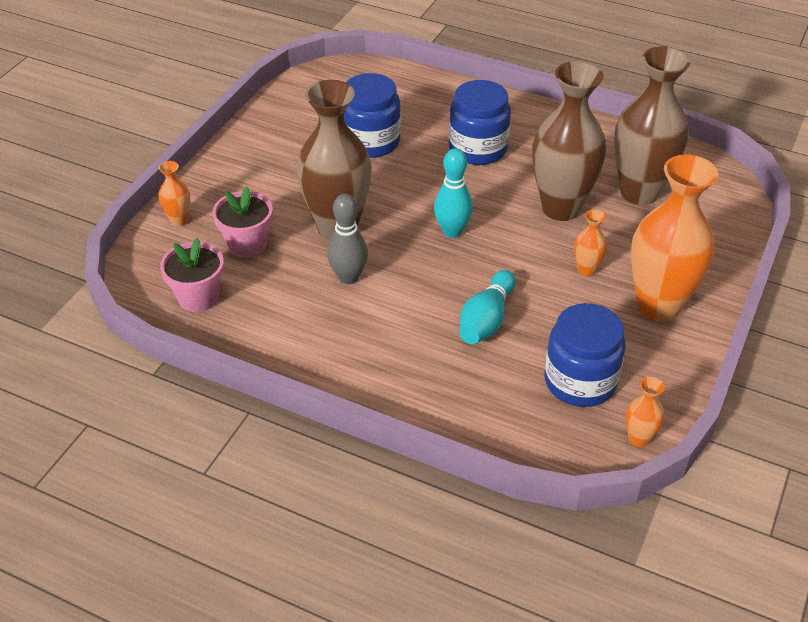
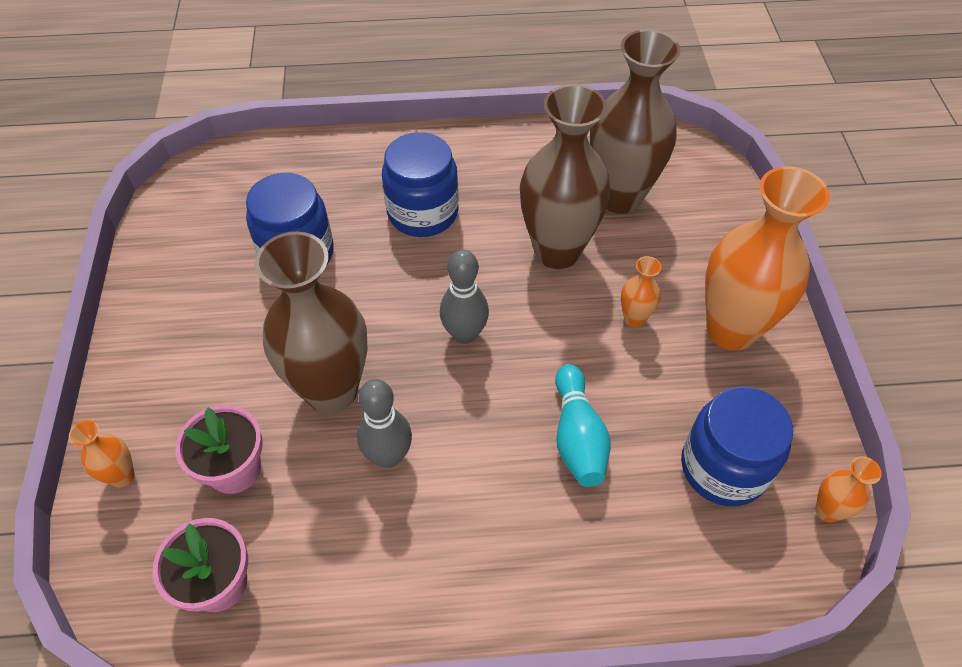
camera: 30 degrees left, 10 degrees up
(452, 231) = (464, 334): turquoise bowling pin -> grey bowling pin

